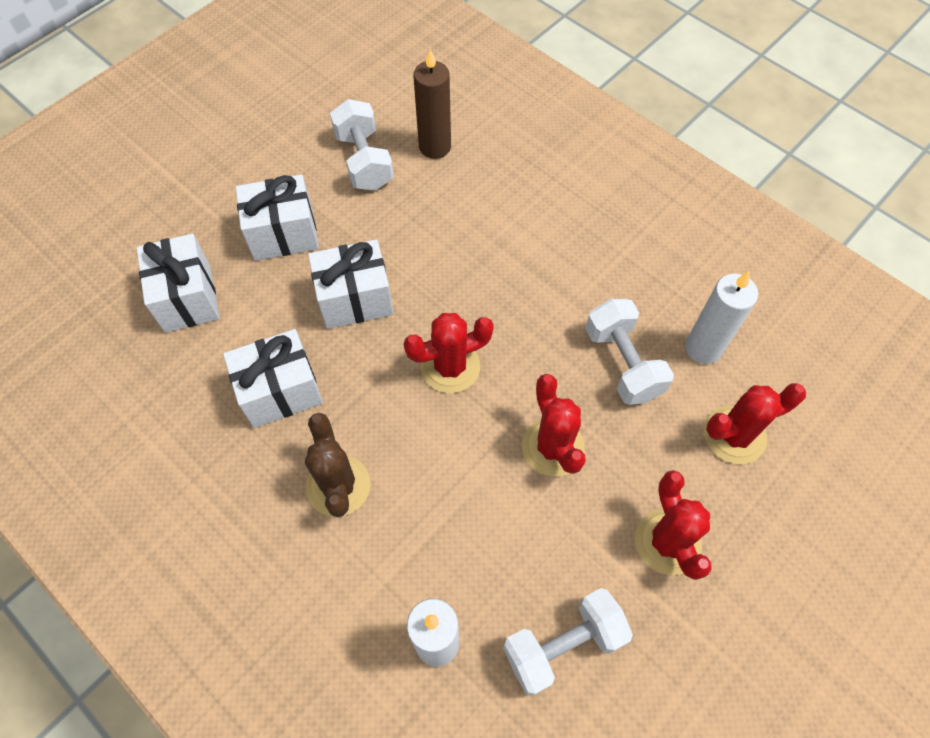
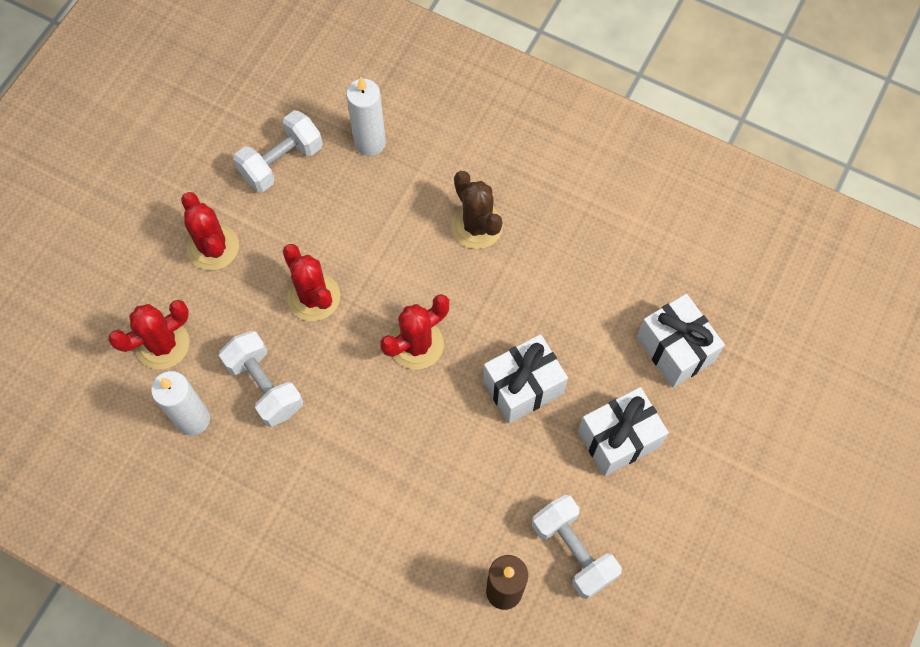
camera: 165 degrees right, 5 degrees up
(280, 391) = (553, 287): white gift -> none

